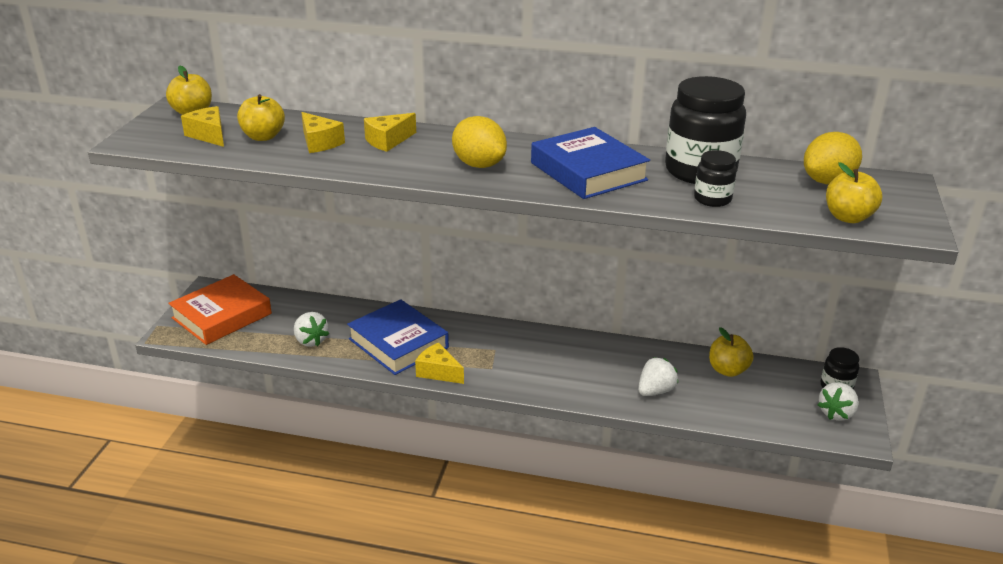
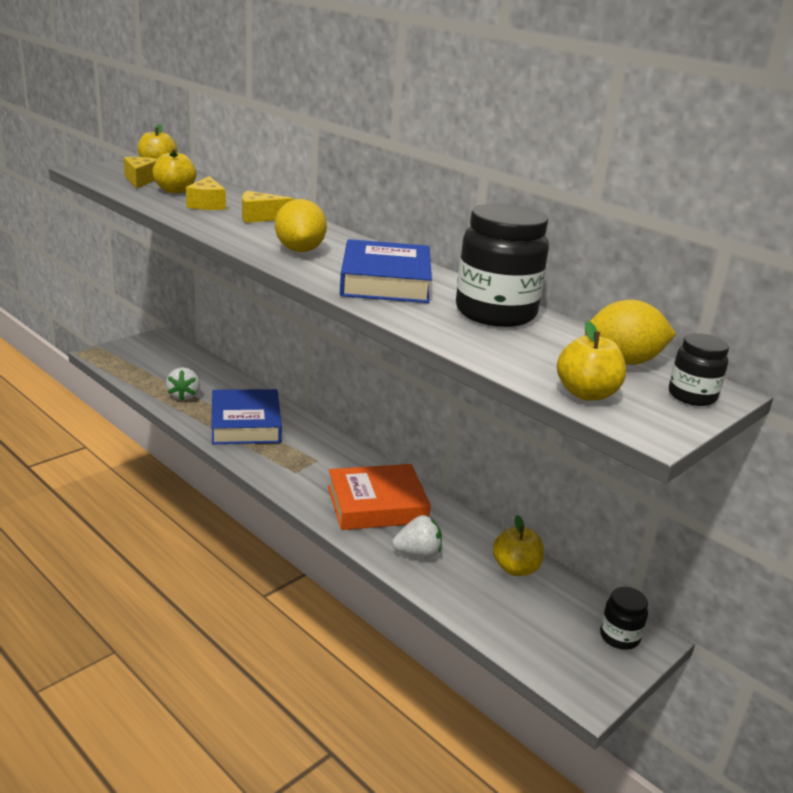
camera: 30 degrees right, 5 degrees down
(222, 316) = (146, 356): orange book -> orange book (377, 504)
(438, 372) = (248, 456): yellow cheese -> none
(712, 199) = (464, 334): black jar -> black jar (692, 396)
(836, 413) = (587, 660): white strawberry -> none

